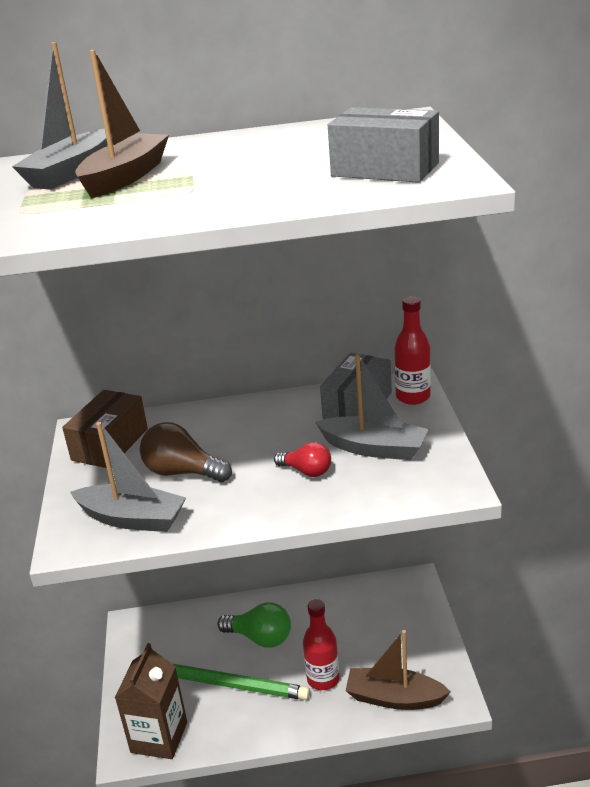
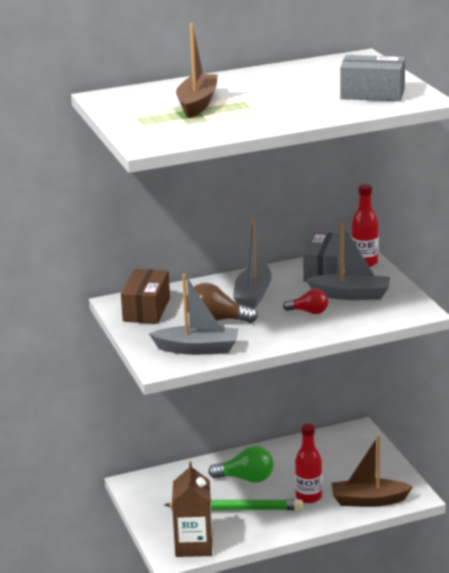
camera: 15 degrees left, 5 degrees down
(71, 173) = (153, 102): grey boat -> grey boat (253, 295)

